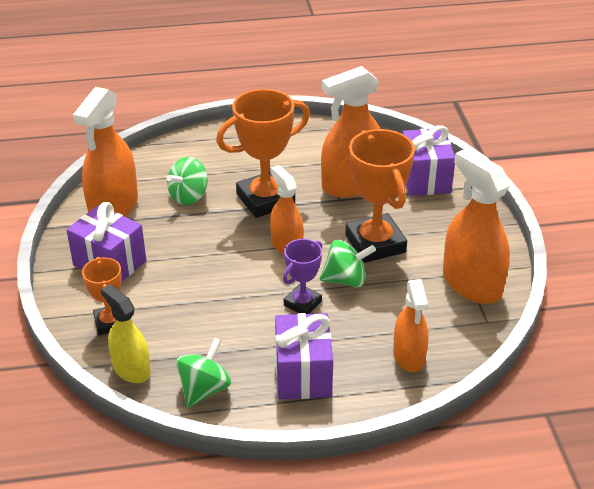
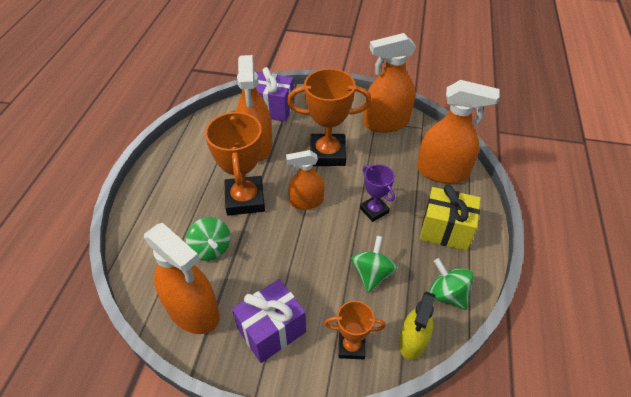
camera: 70 degrees left, 10 degrees up
(131, 369) = (412, 341): yellow spray bottle -> yellow spray bottle turned 45 degrees counterclockwise
(303, 374) = (445, 230): purple gift -> yellow gift
(346, 280) = (358, 180): green spinning top -> green spinning top (372, 274)
(409, 356) = (442, 171): orange spray bottle -> orange spray bottle, size x1.61

